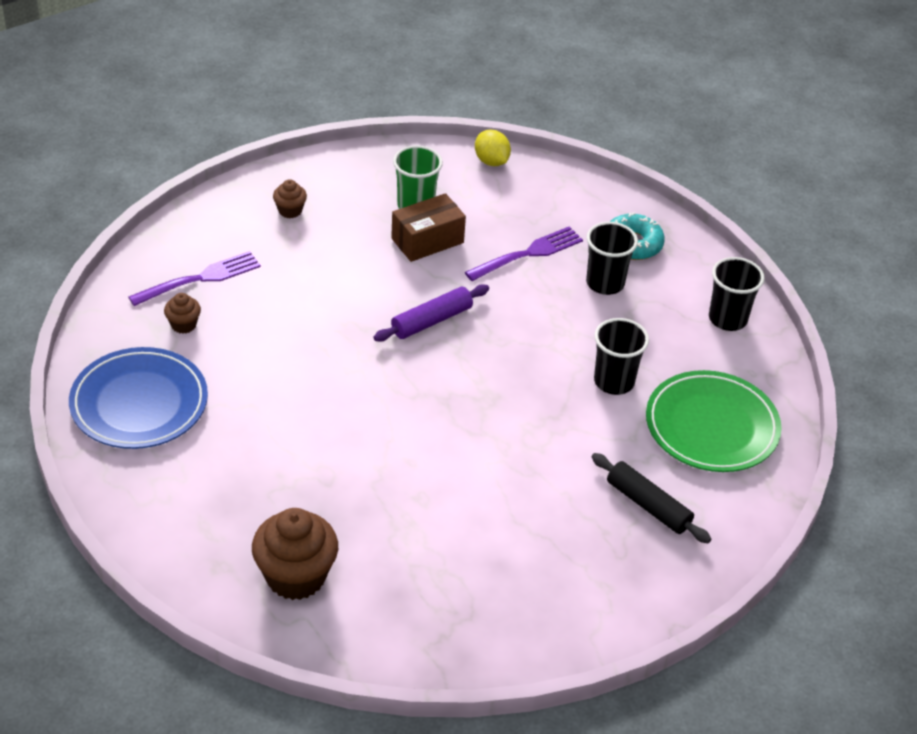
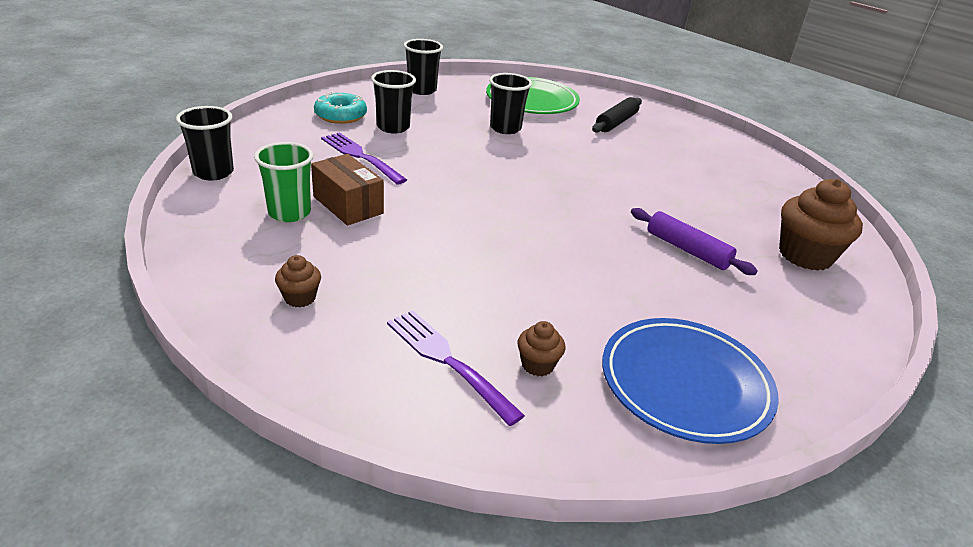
camera: 100 degrees left, 10 degrees down
(431, 321) = (466, 201): purple rolling pin -> purple rolling pin (687, 250)
(491, 161) = (213, 172): yellow lemon -> black cup

